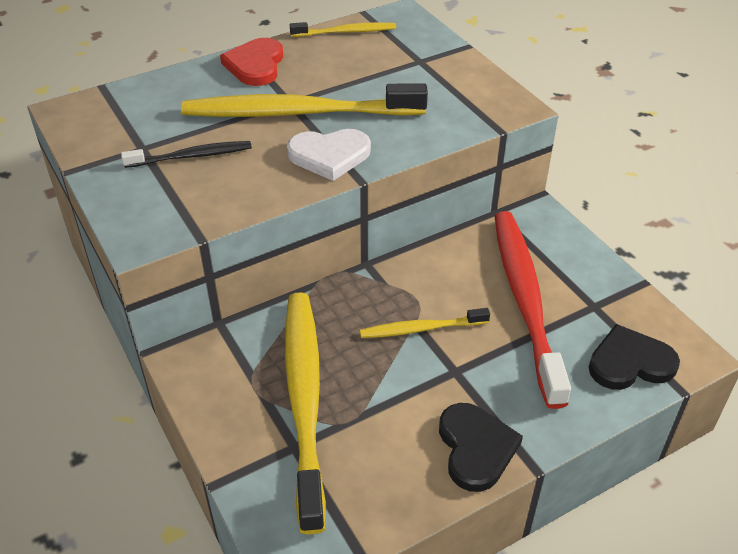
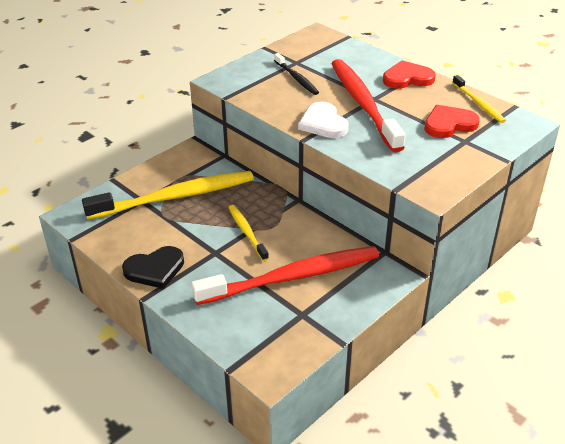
camera: 75 degrees right, 5 degrees down
(298, 113) = (363, 103): yellow toothbrush -> red toothbrush
(380, 62) = (449, 124): none -> red heart
(630, 362) = (249, 337): black heart -> none

